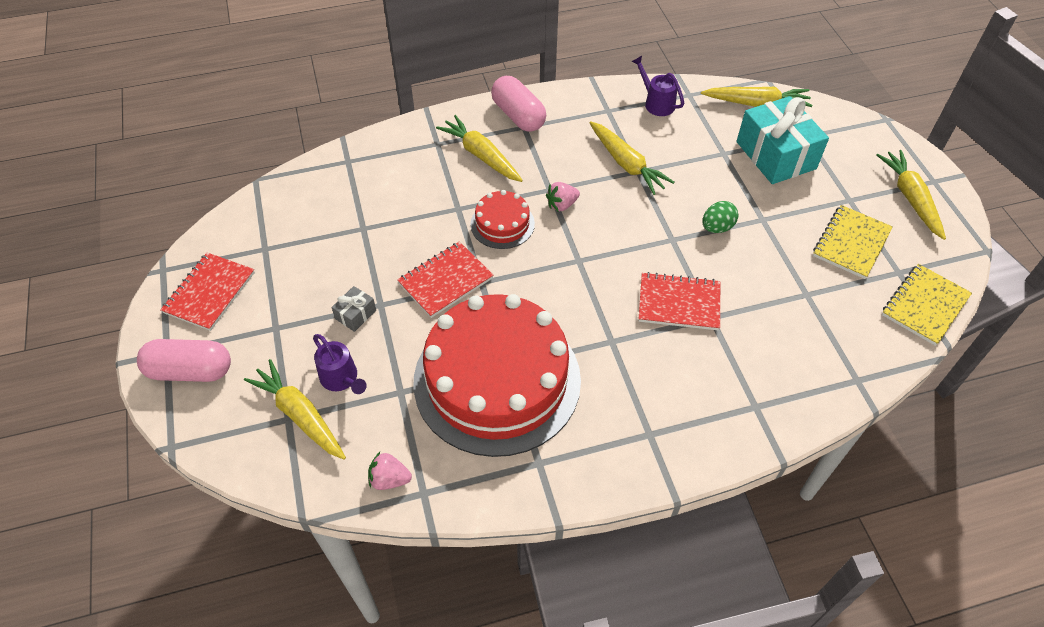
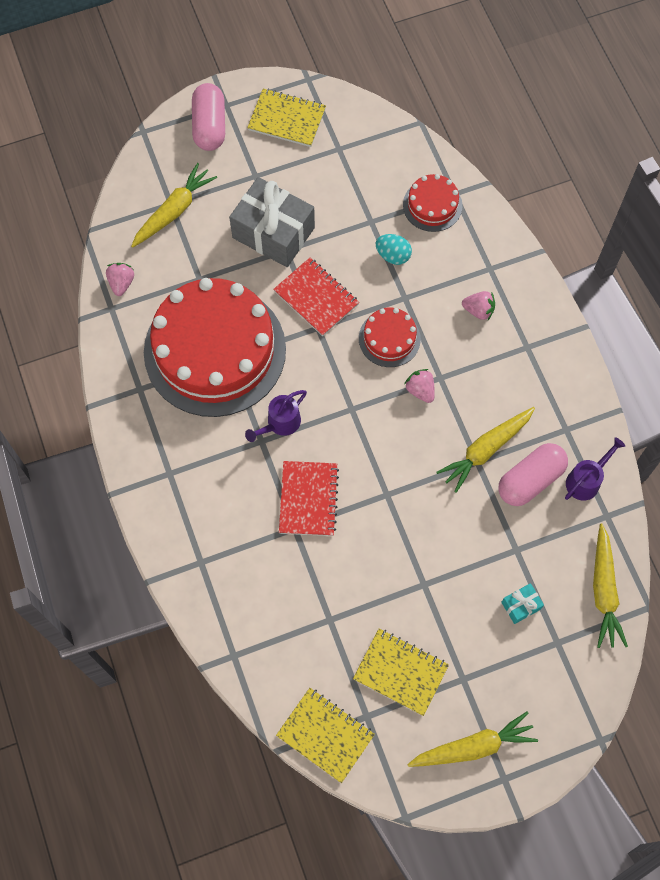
camera: 85 degrees right, 15 degrees up
(209, 293) = (287, 119): red notebook -> yellow notebook
(342, 379) = (208, 234): purple watering can -> purple watering can (279, 424)
(355, 314) = (273, 232): grey gift -> grey gift, size x2.32
(356, 178) = (432, 205): none -> red cake
(407, 213) = (393, 255): none -> turquoise egg
(481, 155) = (478, 310): yellow carrot -> pink strawberry
(518, 116) = (543, 340): pink capsule -> pink capsule (530, 480)
(717, 227) = (407, 538): green egg -> none
(776, 155) = (521, 605): turquoise gift -> turquoise gift, size x0.43

